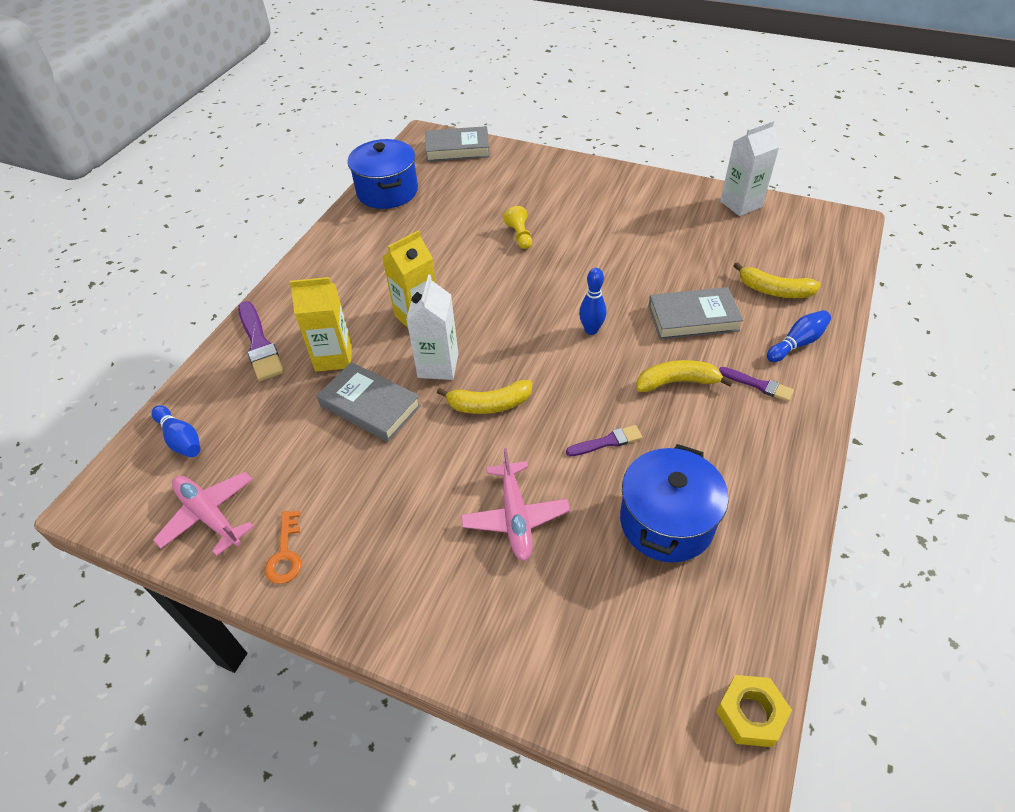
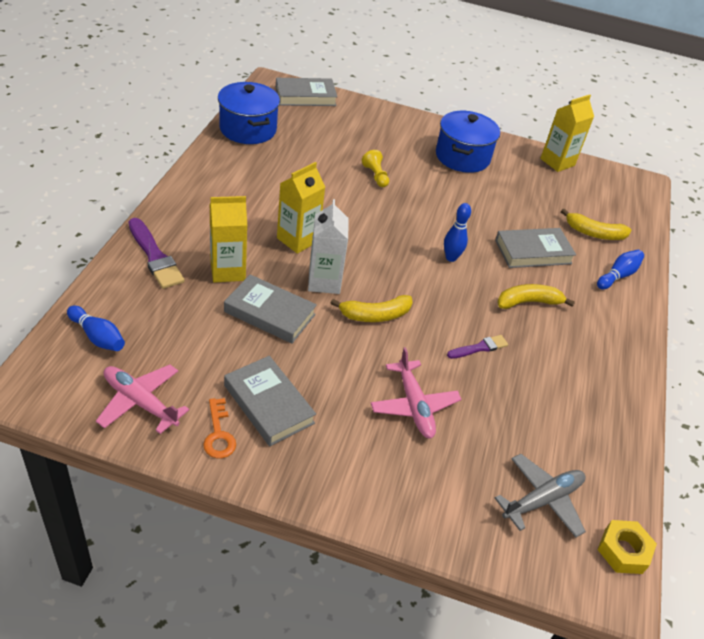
camera: 15 degrees left, 5 degrees down
(347, 517) = (268, 404): none -> grey book
(655, 641) = (542, 500): none -> grey plane
(666, 522) = (537, 410): blue pot -> blue pot (462, 157)
(741, 204) = (557, 162): white carton -> yellow carton
(758, 385) = (593, 307): purple brush -> none

